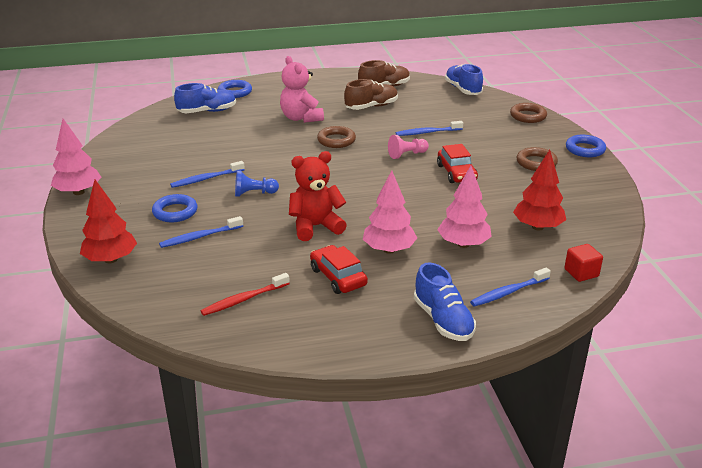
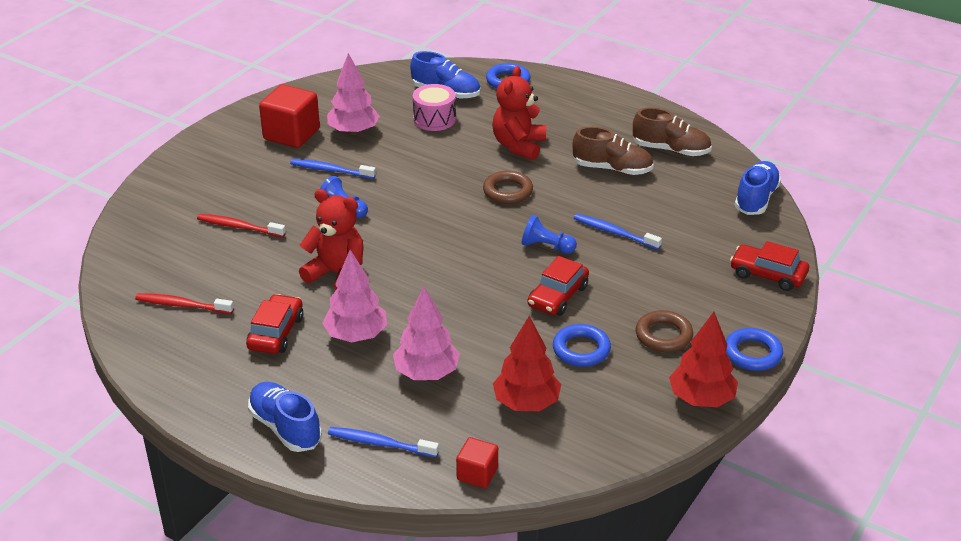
camera: 45 degrees right, 5 degrees up
(78, 192) = (221, 128): pink tree -> pink tree (353, 131)
(111, 259) = (153, 208): red tree -> red tree (701, 399)
(140, 173) = (291, 134): none -> red cube
(175, 212) = (258, 191): blue ring -> blue ring (581, 349)
(200, 237) = (239, 227): blue toothbrush -> red toothbrush
(225, 126) = (434, 119): none -> pink drum
(301, 118) = (519, 146): pink teddy bear -> red teddy bear
(407, 155) = (546, 247): pink pawn -> blue pawn
(443, 320) = (285, 428): blue shoe -> blue shoe turned 120 degrees clockwise
(528, 116) = (768, 275): brown ring -> red car

